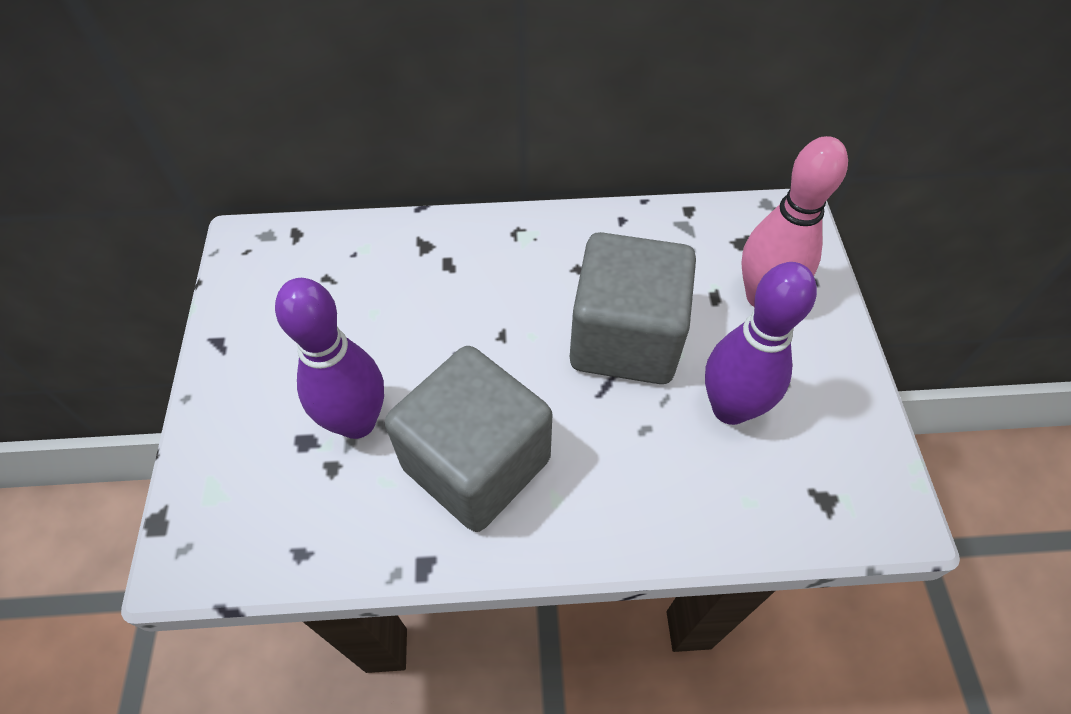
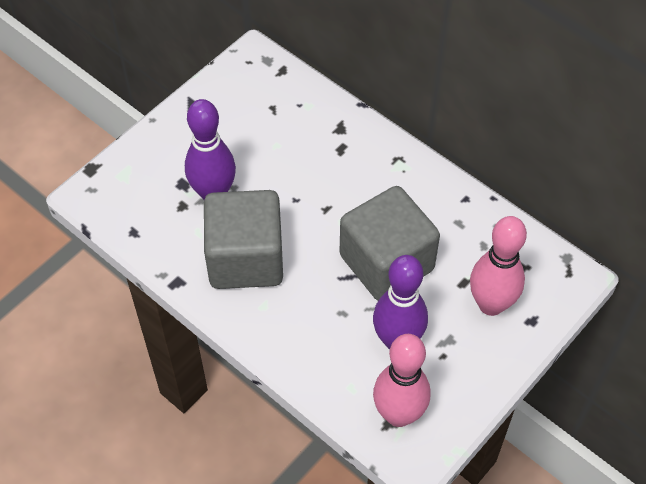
camera: 45 degrees right, 0 degrees up
(825, 484) = (398, 414): none -> pink bowling pin

